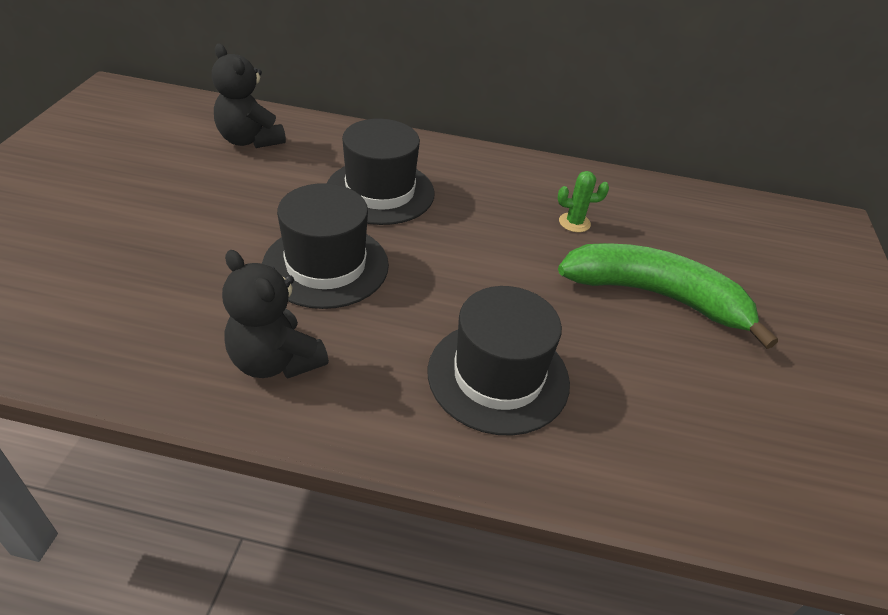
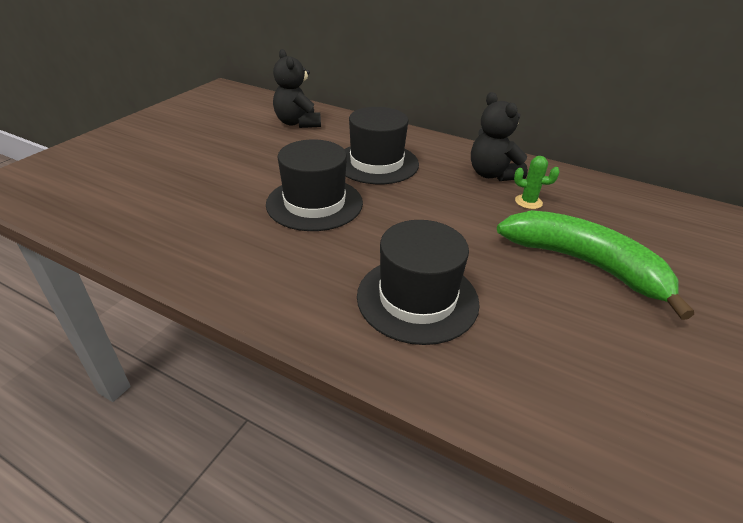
camera: 20 degrees right, 5 degrees down
(275, 361) = (248, 258): black teddy bear -> black teddy bear (492, 174)

